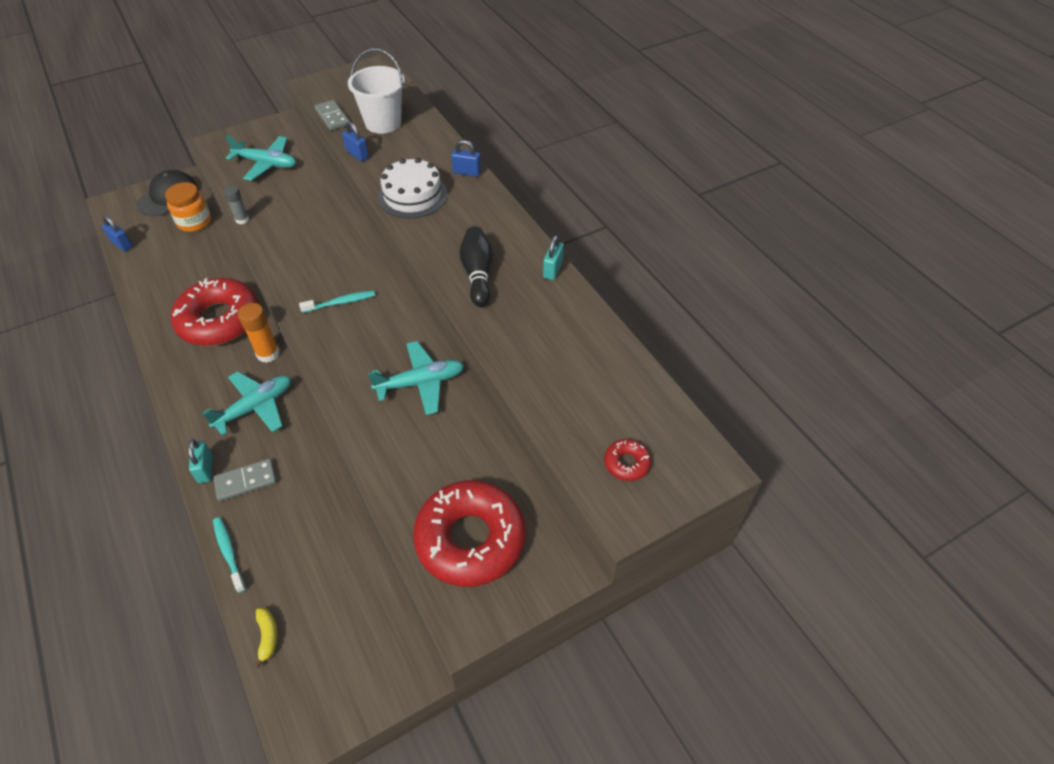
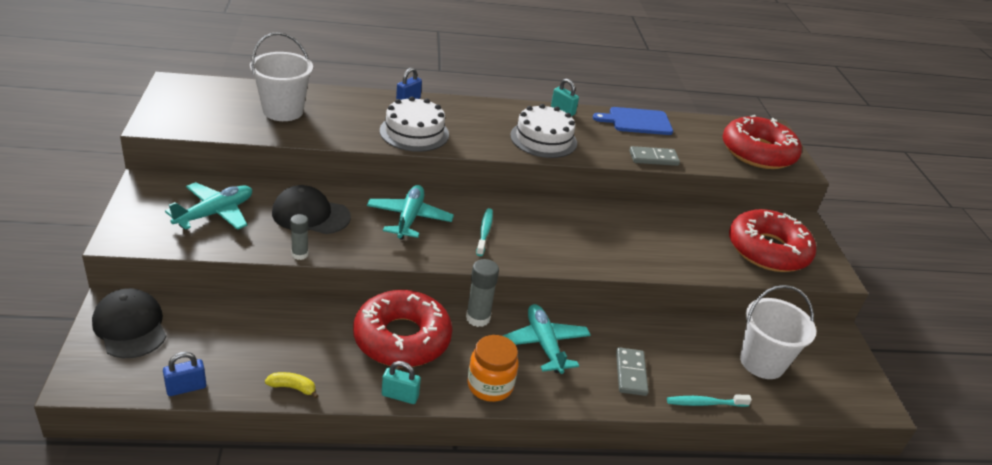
camera: 70 degrees left, 15 degrees down
(194, 222) = (209, 317): orange jar -> orange jar (490, 385)
(205, 469) = (603, 396): turquoise padlock -> turquoise padlock (400, 396)
(268, 353) = (478, 318): orange glue stick -> grey glue stick
(268, 636) = (793, 400): yellow banana -> yellow banana (292, 388)
(296, 204) = (310, 215): none -> black cap
(317, 594) = (762, 362): none -> white bucket
(332, 117) = (236, 131): grey domino -> grey domino (653, 158)
(357, 154) = (319, 138): blue padlock -> none
(421, 383) = (610, 223): turquoise plane -> turquoise plane (409, 218)
(478, 274) = (543, 139): black bowling pin -> white cake
(590, 332) = (637, 121): none -> blue cutting board
(626, 463) = (758, 152): red donut -> red donut, size x2.39

